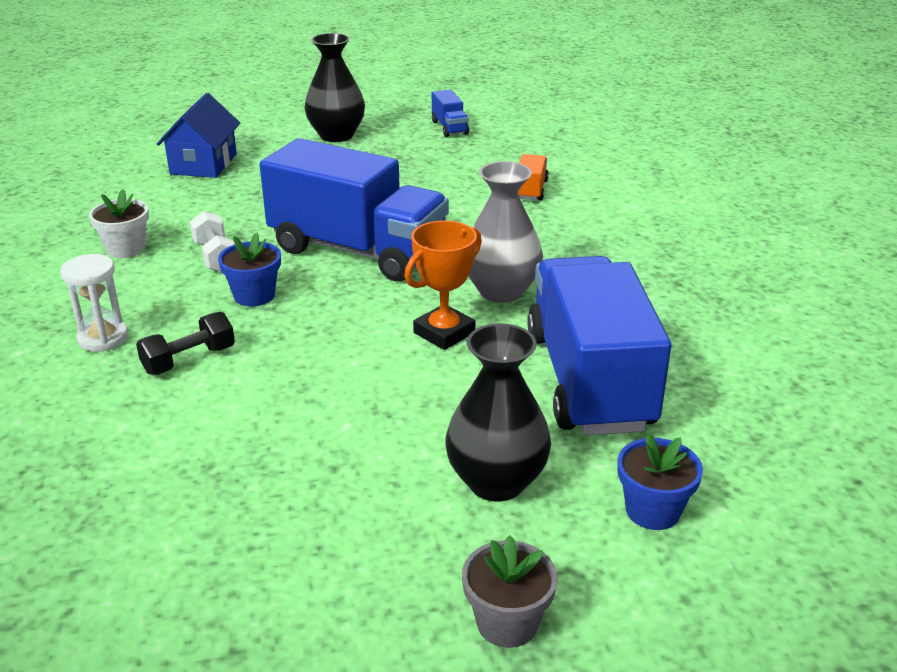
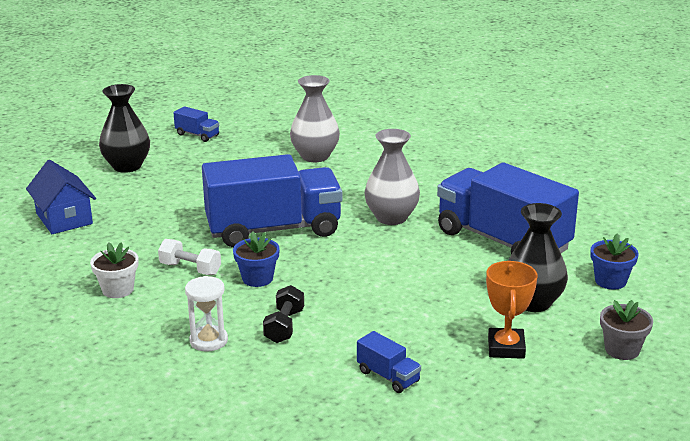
camera: 40 degrees left, 5 degrees down
(181, 478) = (388, 376): none -> blue truck
(444, 333) = (398, 250): orange trophy -> orange trophy (506, 348)
(531, 190) = (315, 156): orange truck -> grey vase

